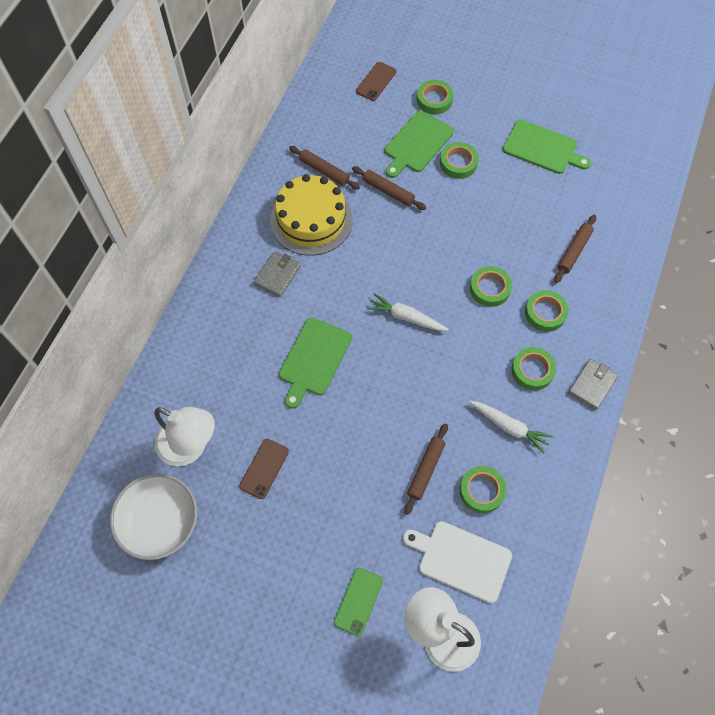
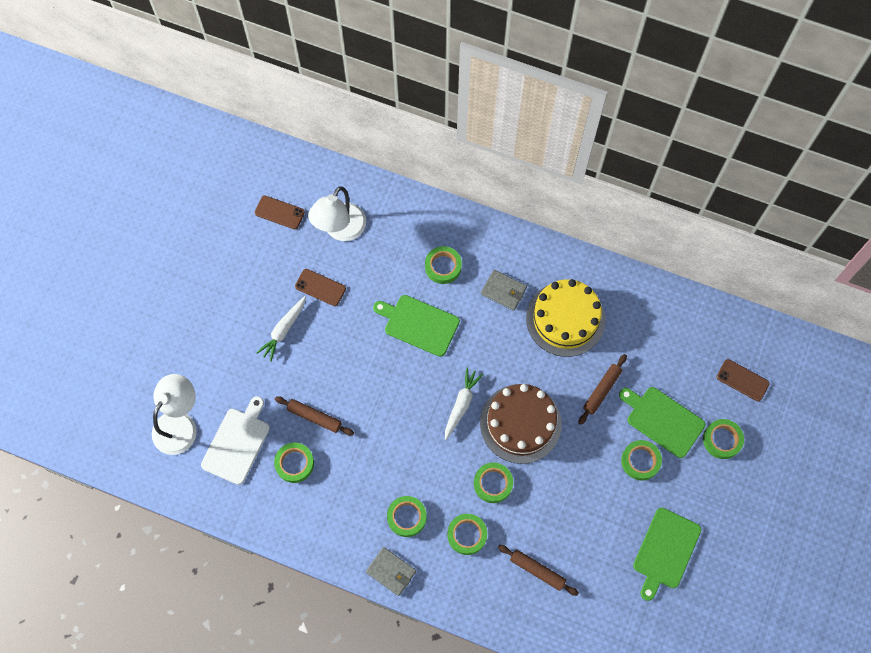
camera: 90 degrees right, 5 degrees up
(160, 522) = (279, 212): white bowl -> brown phone
(245, 335) = (443, 266): none -> green tape
(324, 171) = (623, 329): brown rolling pin -> none
(358, 601) = (209, 362): green phone -> none
(425, 262) = (520, 423): none -> brown cake
(509, 427) = (351, 491): white carrot -> white carrot (283, 330)

